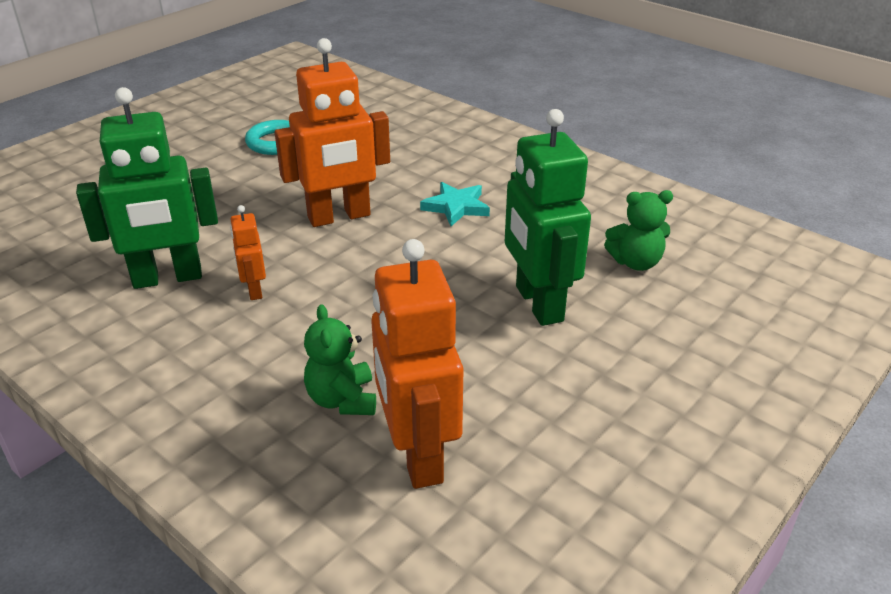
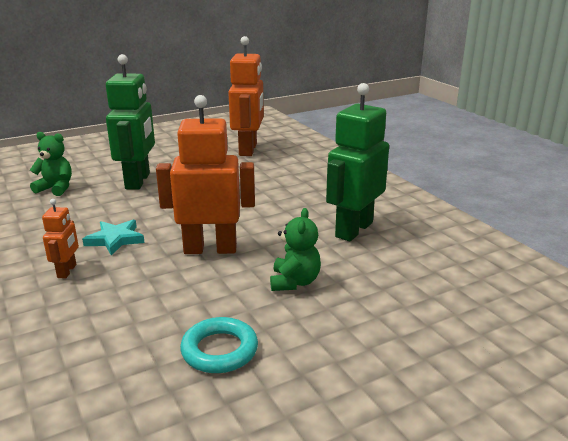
camera: 160 degrees left, 10 degrees down
(167, 278) = (353, 229): green robot -> green robot turned 60 degrees counterclockwise
(254, 290) = (296, 213): orange robot -> orange robot (67, 271)
(342, 400) = (269, 166): green teddy bear -> green teddy bear (294, 282)

